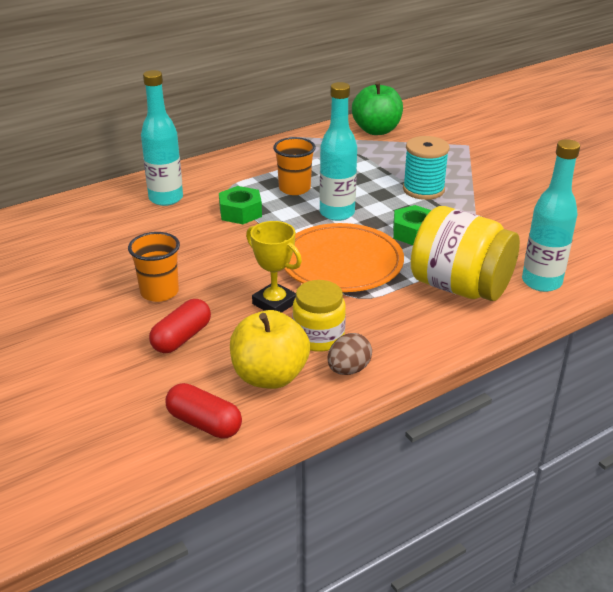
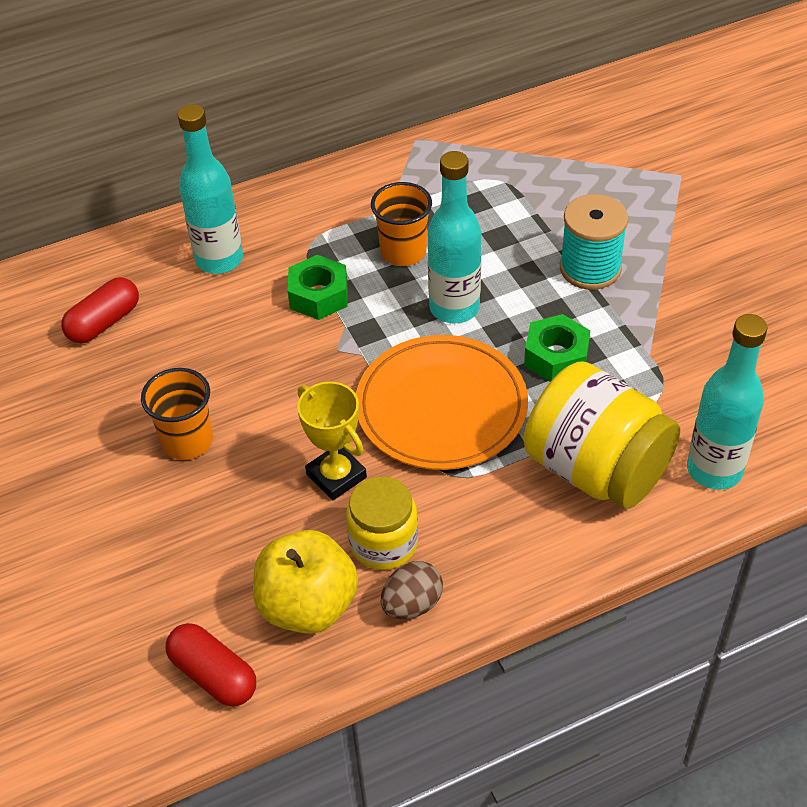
camera: 10 degrees right, 15 degrees up
(182, 338) = (205, 527): red capsule -> red capsule (104, 322)
(376, 130) = (548, 133): green apple -> none

